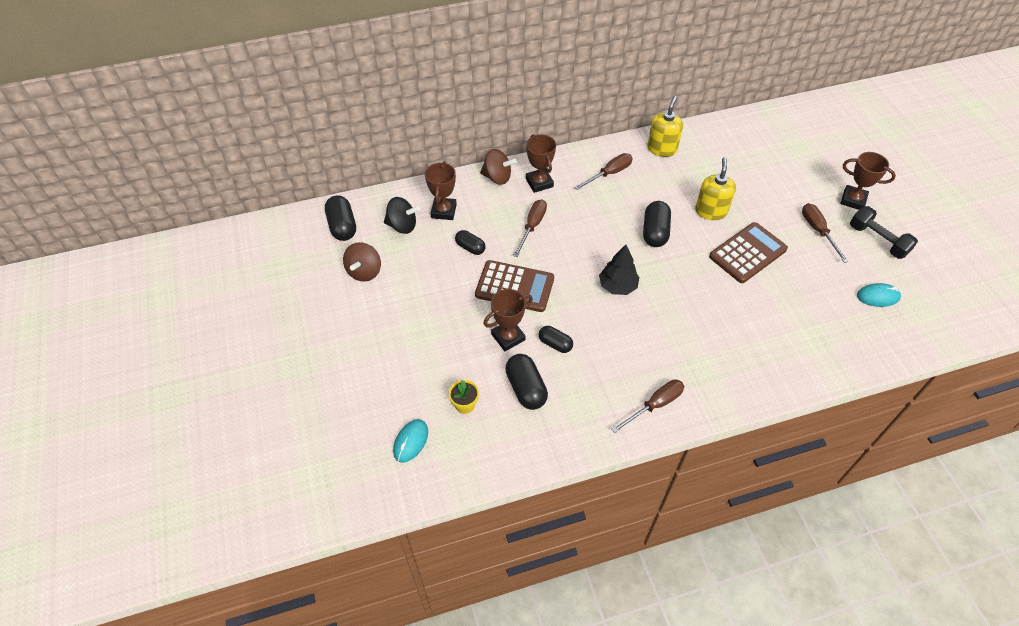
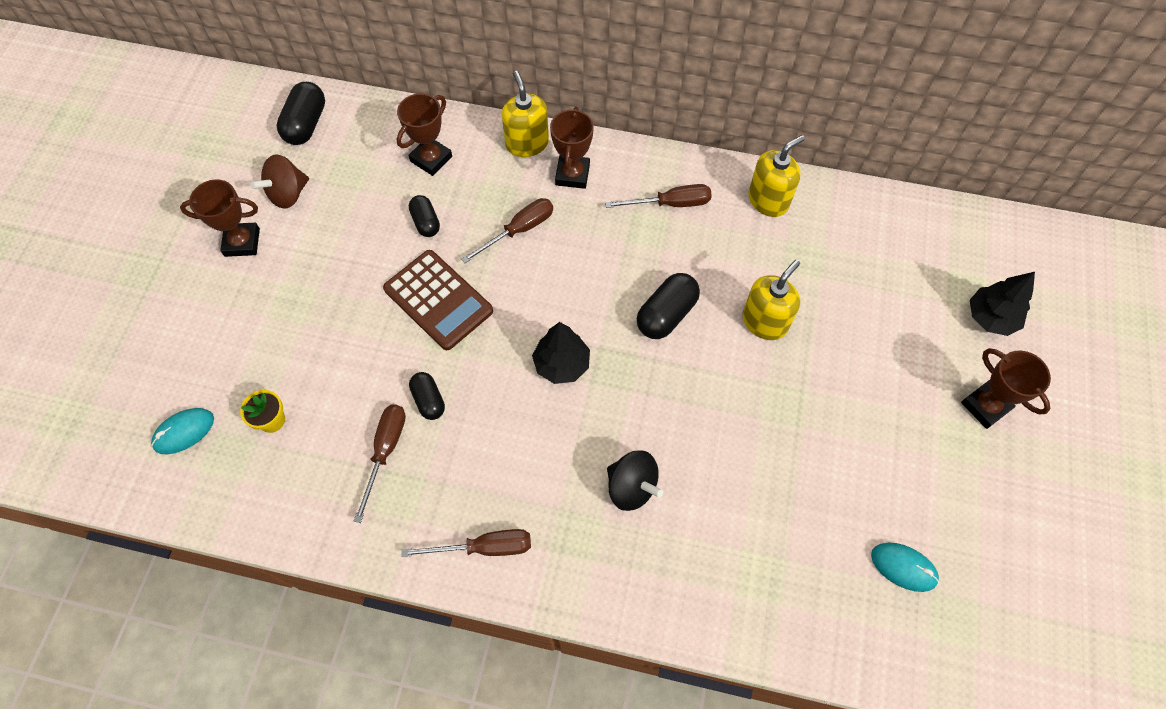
camera: 30 degrees right, 10 degrees up
(402, 226) = (371, 155): black spinning top -> black spinning top (631, 487)
(497, 177) = (527, 143): brown spinning top -> yellow soap dispenser
(508, 337) = (382, 361): brown trophy -> brown trophy (242, 242)
(526, 388) = (352, 438): black capsule -> none
(748, 253) = (768, 407): brown calculator -> none
(818, 231) = (894, 426): brown screwdriver -> brown screwdriver (385, 452)
(821, 156) = (990, 318): none -> black tree
(877, 240) = (973, 485): black dumbbell -> none

